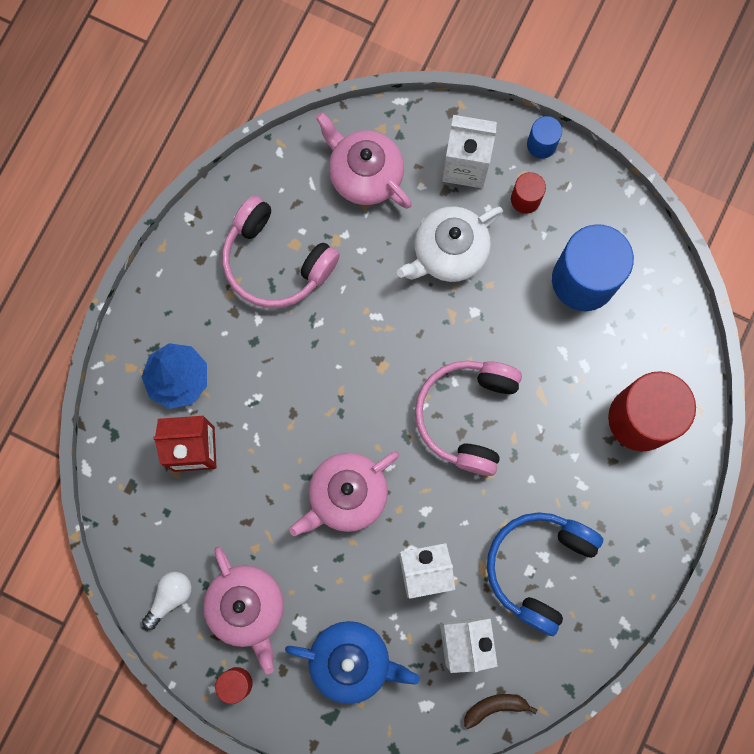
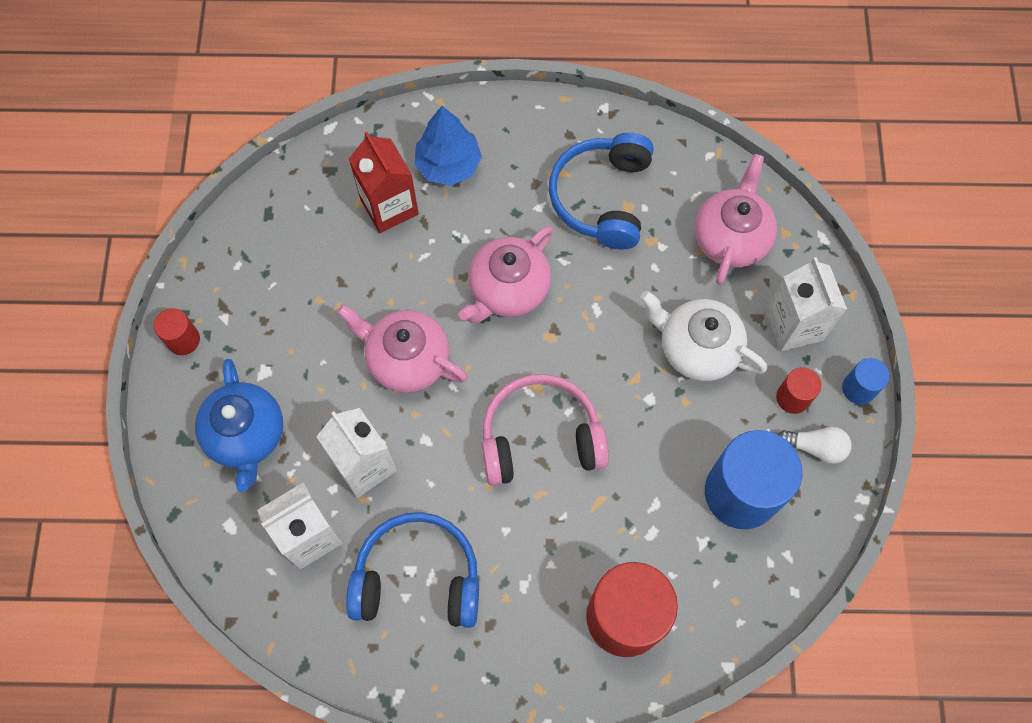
camera: 65 degrees right, 10 degrees down
(170, 597) = (241, 247): white light bulb -> white light bulb (815, 447)
(247, 608) = (259, 318): pink teapot -> pink teapot (508, 289)
(275, 262) = (602, 198): pink headphones -> blue headphones
(495, 707) = (255, 596): brown banana -> none

